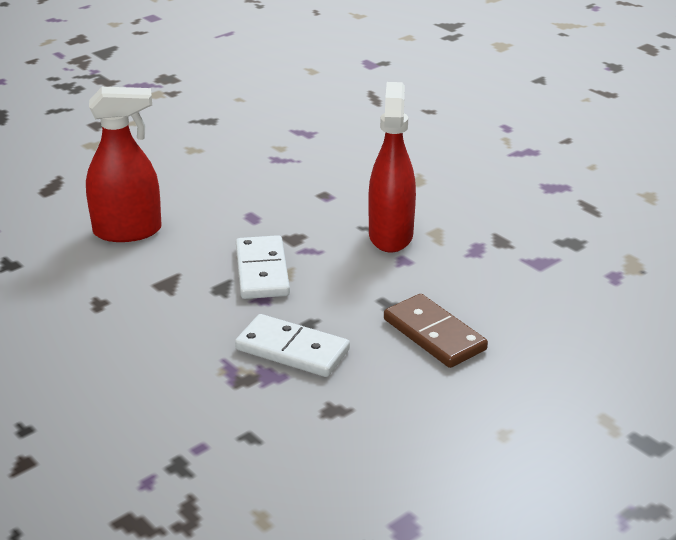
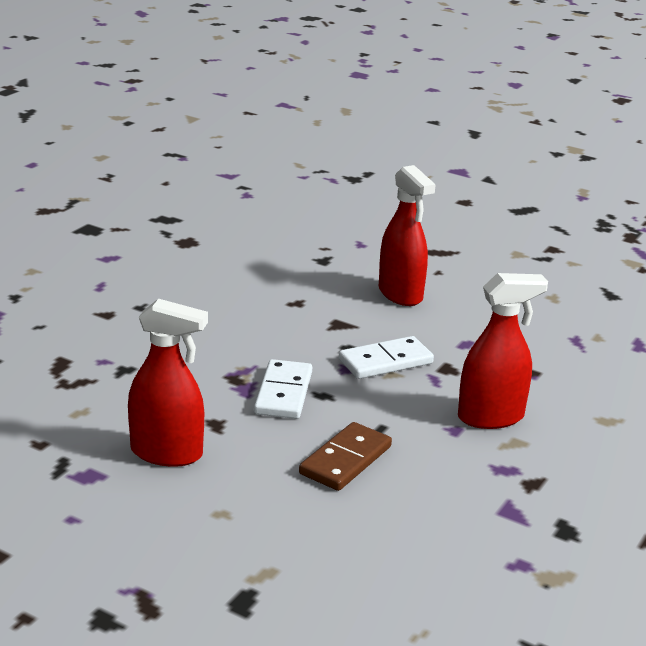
camera: 70 degrees right, 5 degrees down
(380, 456) = (167, 453): none -> red spray bottle

